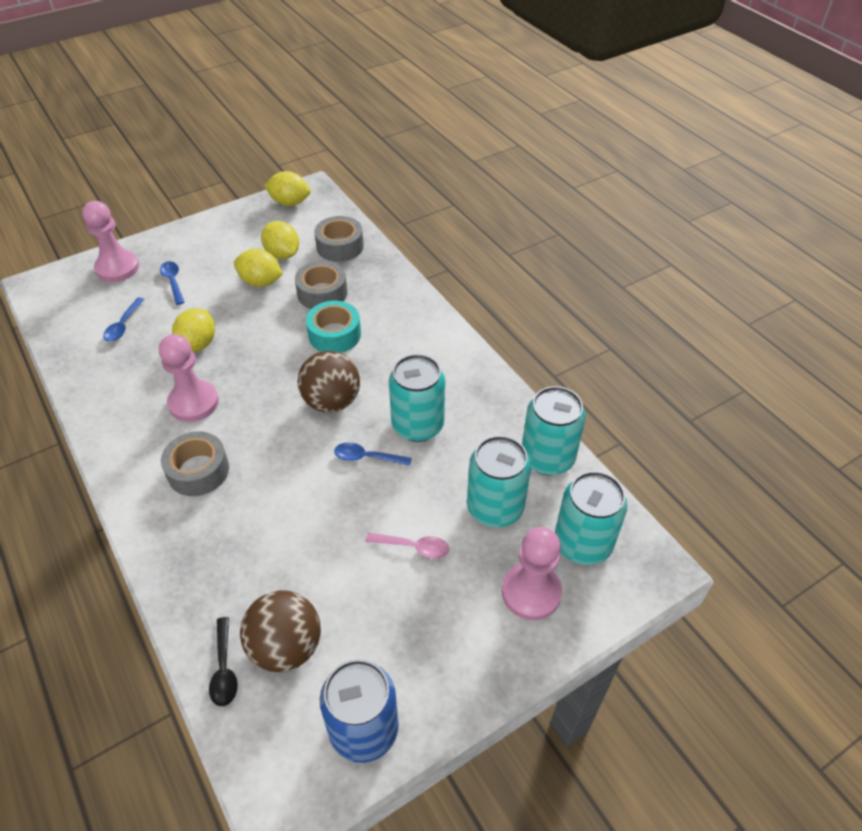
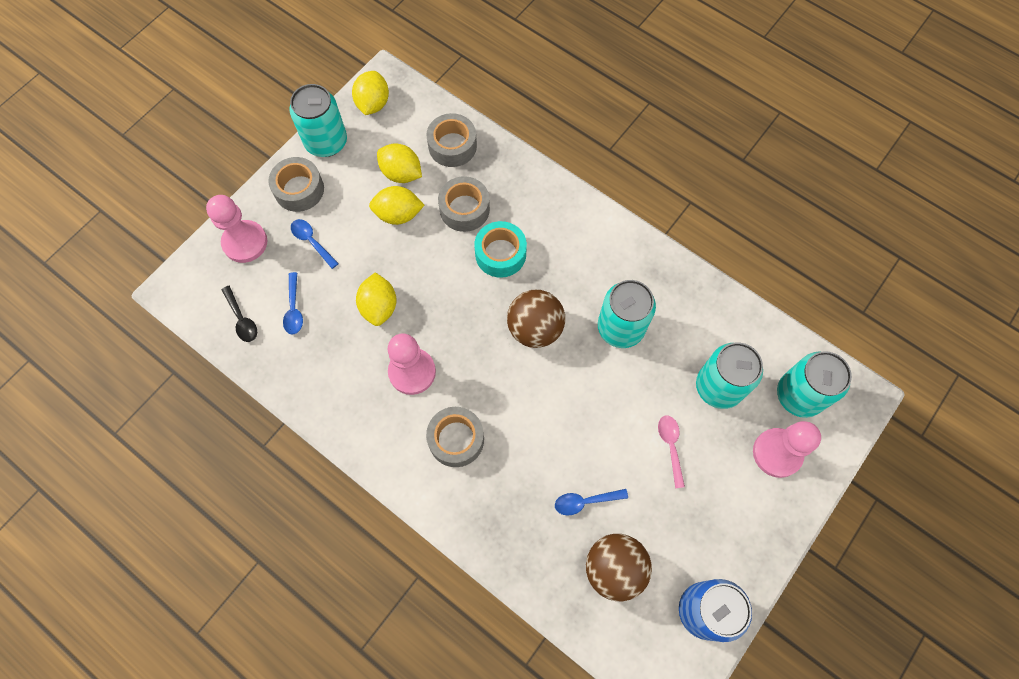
camera: 20 degrees left, 20 degrees up
(188, 244) = (299, 189): none -> grey tape
(224, 669) = (576, 604): black spoon -> black spoon (242, 319)
(290, 203) = (373, 104): yellow lemon -> yellow lemon turned 75 degrees counterclockwise
(367, 457) = (593, 375): blue spoon -> blue spoon (585, 501)
(413, 547) = (670, 446): pink spoon -> pink spoon turned 90 degrees counterclockwise
(547, 458) = (741, 323): turquoise can -> turquoise can (326, 142)

